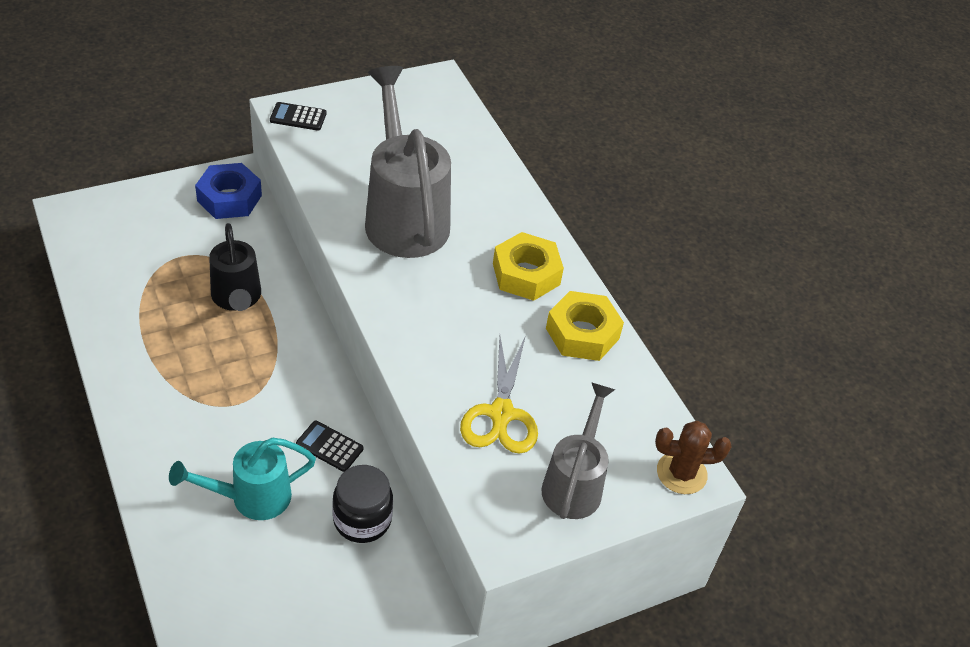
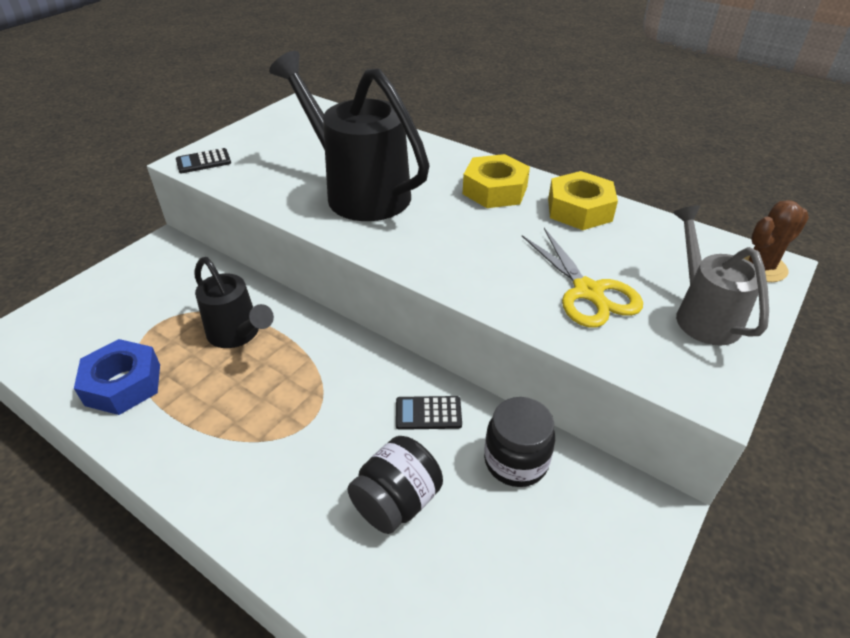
camera: 25 degrees left, 5 degrees down
(229, 198) = (170, 262): blue nut -> blue nut (123, 384)
(251, 498) = (397, 502): turquoise watering can -> black jar
(404, 216) = (359, 191): grey watering can -> black watering can

